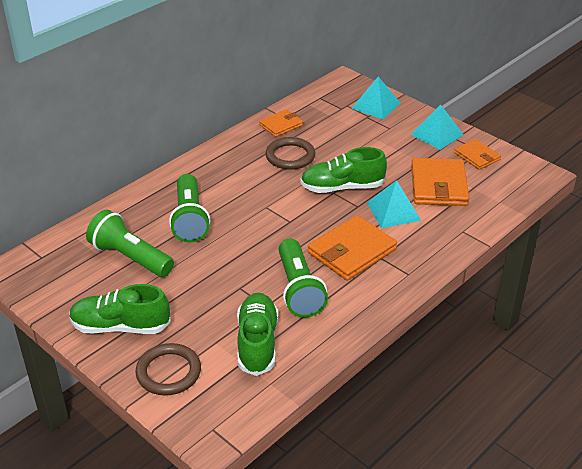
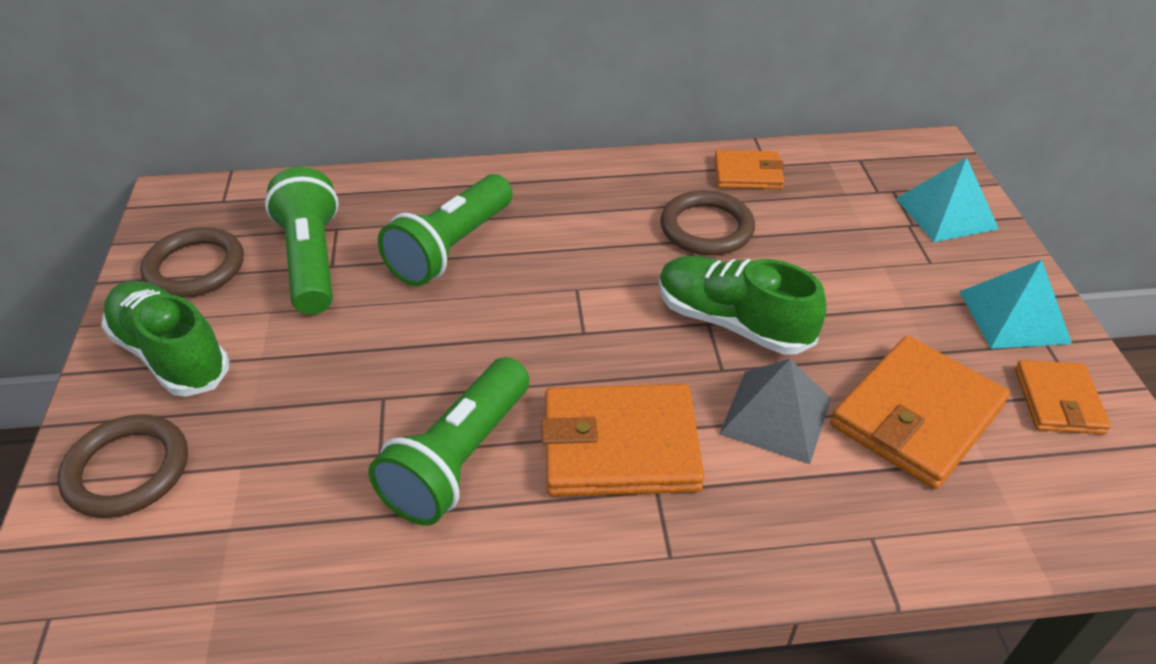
camera: 40 degrees right, 5 degrees up
(75, 290) = (195, 267): none -> brown ring
(257, 343) = (289, 511): green shoe -> none
(393, 211) = (775, 416): turquoise pyramid -> grey pyramid

